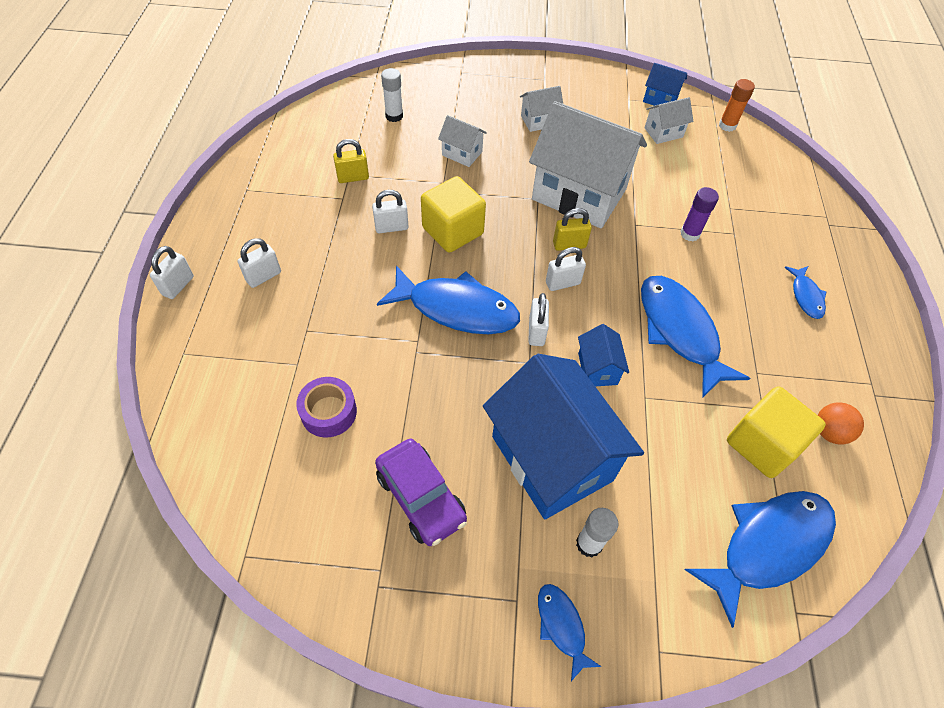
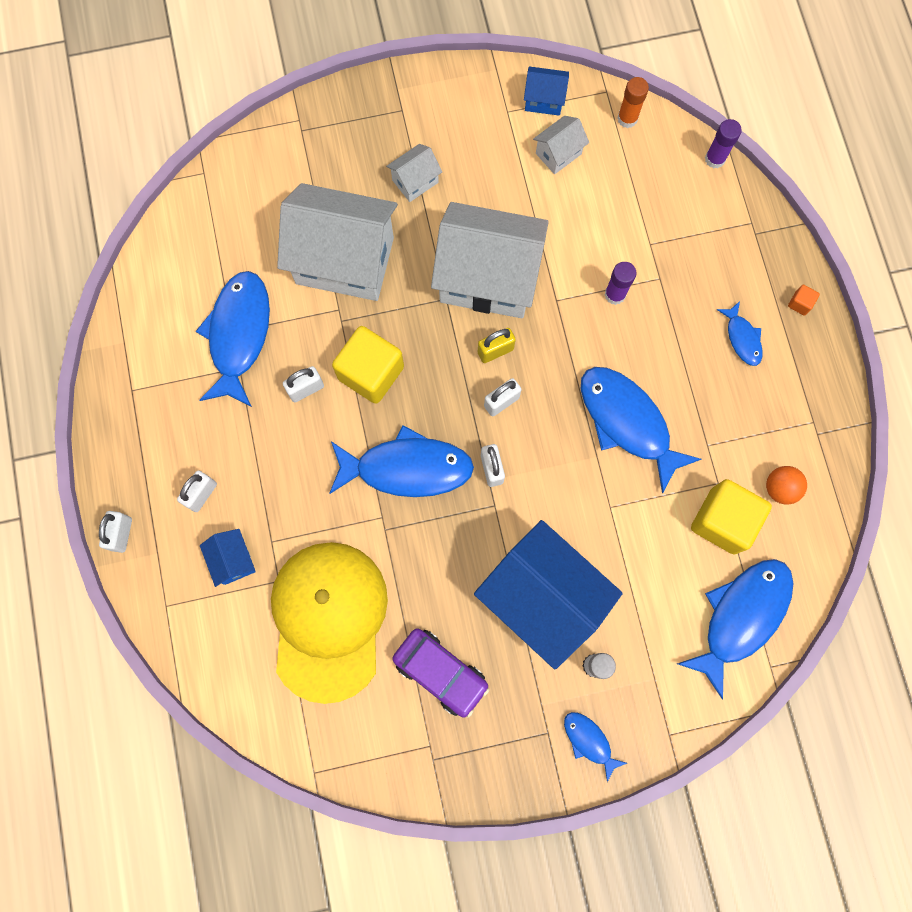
camera: 15 degrees left, 20 degrees up
(329, 412) = (328, 619): purple tape -> yellow cap
(353, 177) = (239, 335): yellow padlock -> blue fish
(394, 116) = (249, 228): white glue stick -> none
(462, 153) = (345, 260): white house -> white house, size x2.30
(597, 369) = (560, 491): blue house -> blue house (233, 560)
(799, 167) = (715, 159): none -> purple glue stick
(866, 285) = (800, 303): none -> orange cube

